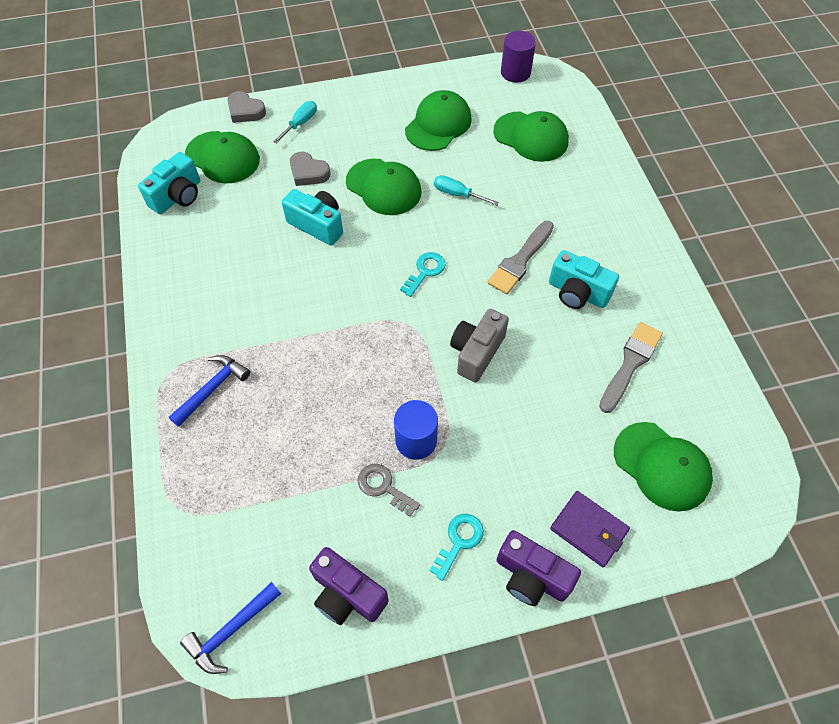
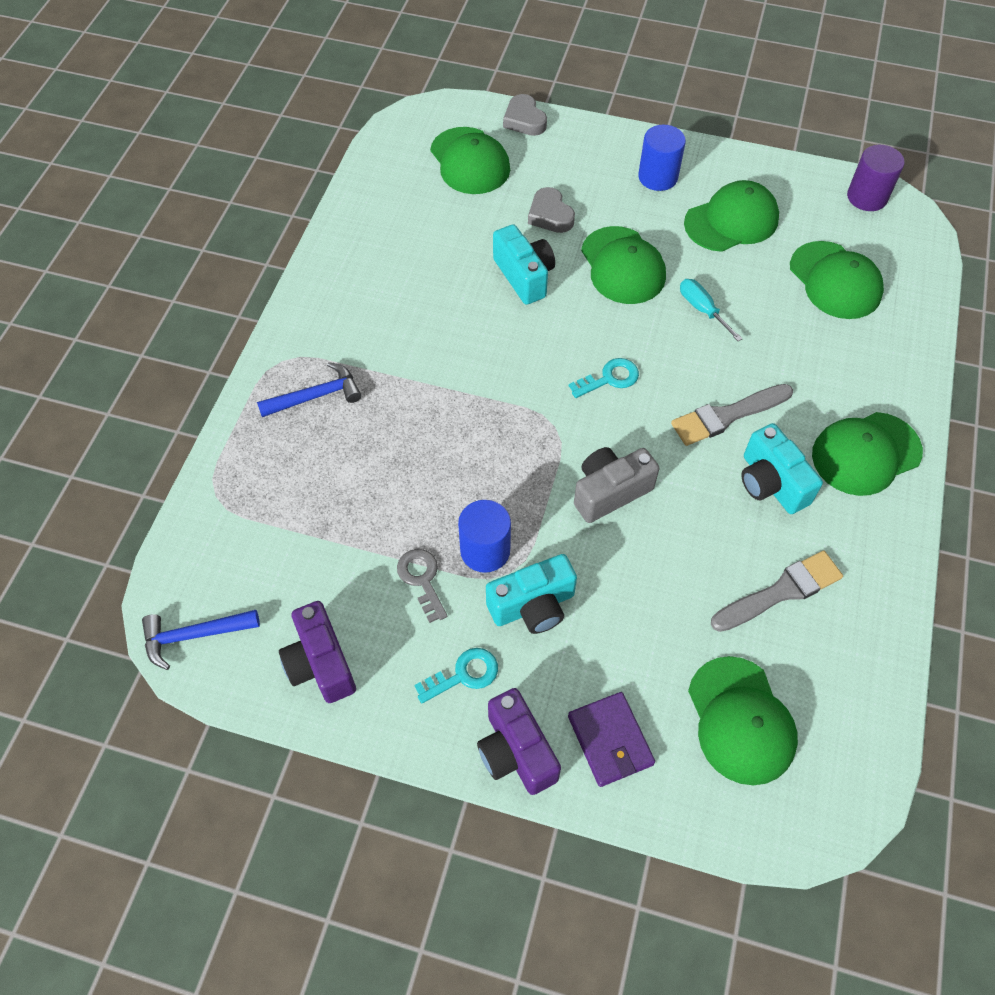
camera: 30 degrees right, 0 degrees up
(178, 196) = (400, 184): turquoise camera -> turquoise camera (533, 606)
(300, 123) = (575, 157): turquoise screwdriver -> none
(368, 114) = (658, 177): none -> blue cylinder
(623, 244) = (866, 453): none -> green cap

